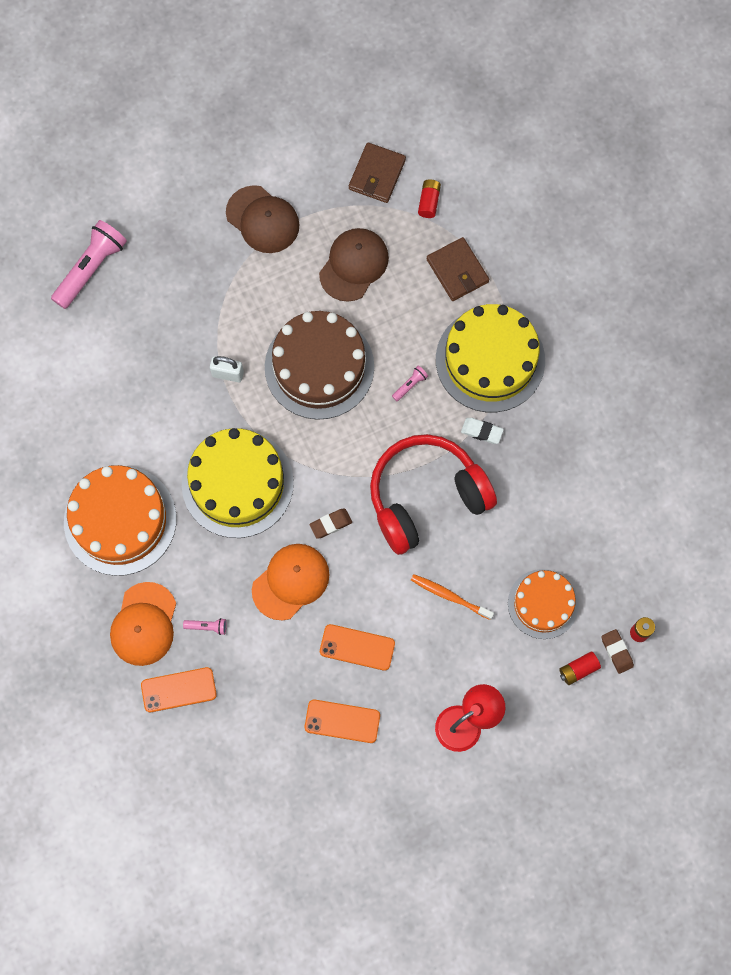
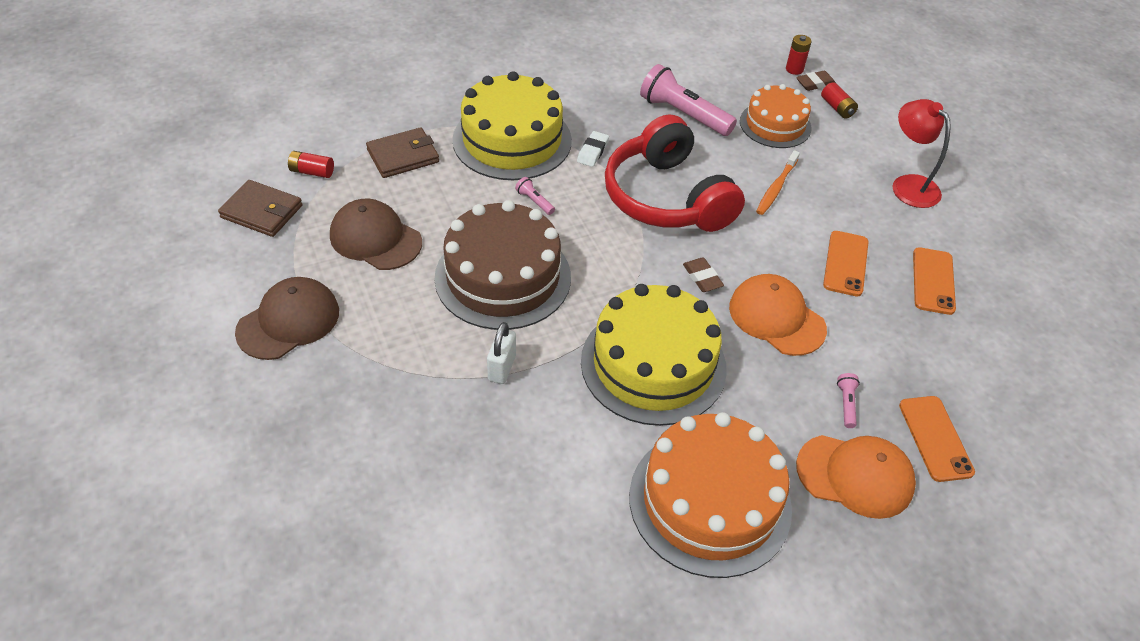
camera: 90 degrees left, 25 degrees down
(91, 269) = (308, 532): pink flashlight -> pink flashlight (683, 114)

